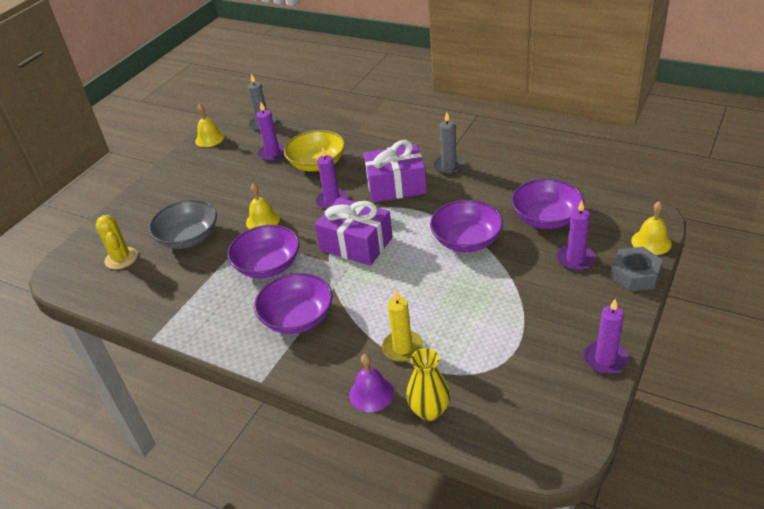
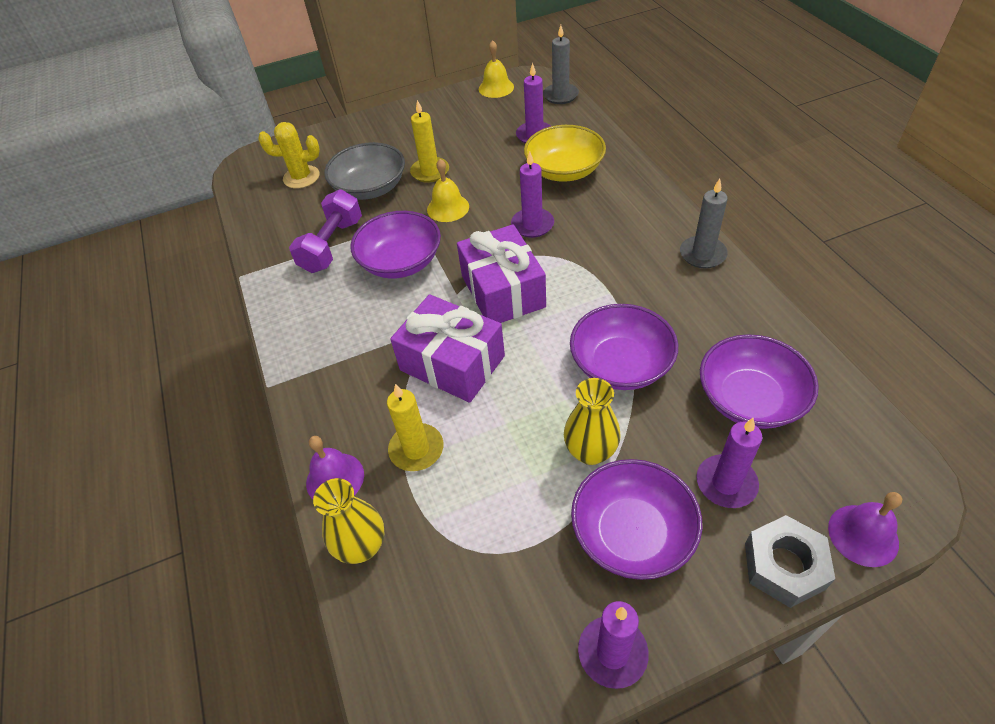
camera: 40 degrees right, 10 degrees up
(121, 258) = (301, 177): yellow cactus -> yellow cactus turned 75 degrees clockwise
(203, 283) = (332, 245): none -> purple dumbbell
(223, 207) = (430, 172): none -> yellow candle
(297, 317) = (365, 339): purple bowl -> purple bowl (632, 533)
(396, 186) = (617, 245): purple gift -> purple gift (452, 363)
(498, 287) = (590, 451): none -> yellow vase
(651, 242) = (863, 535): yellow bell -> purple bell

